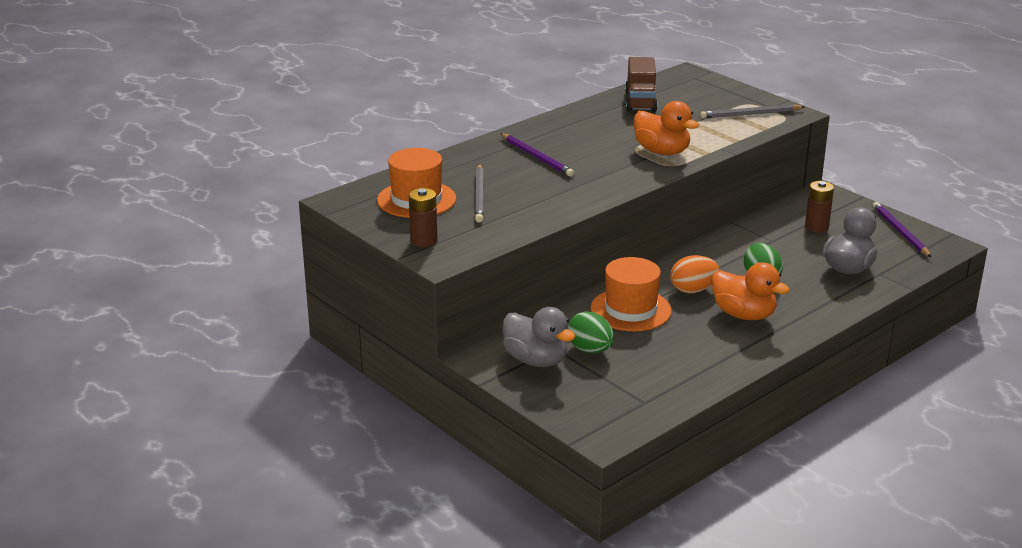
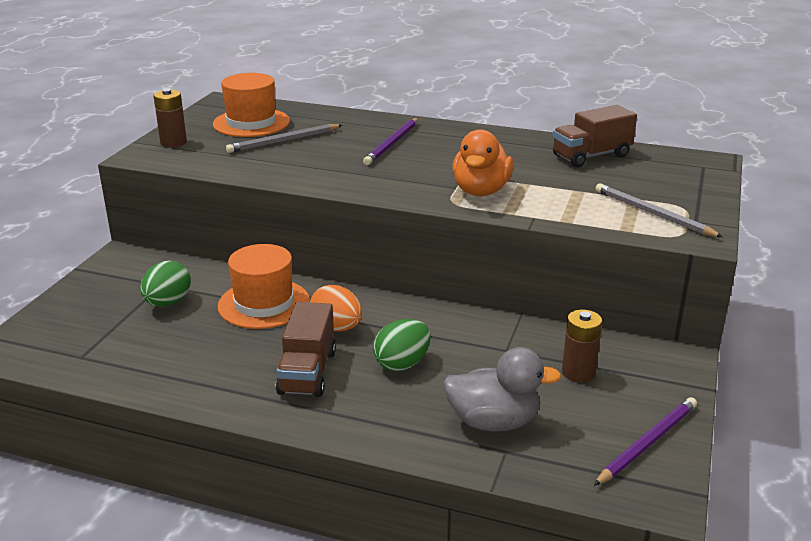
camera: 60 degrees right, 0 degrees up
(536, 360) = (131, 282): grey duck -> none
(744, 315) = (307, 372): orange duck -> brown truck

